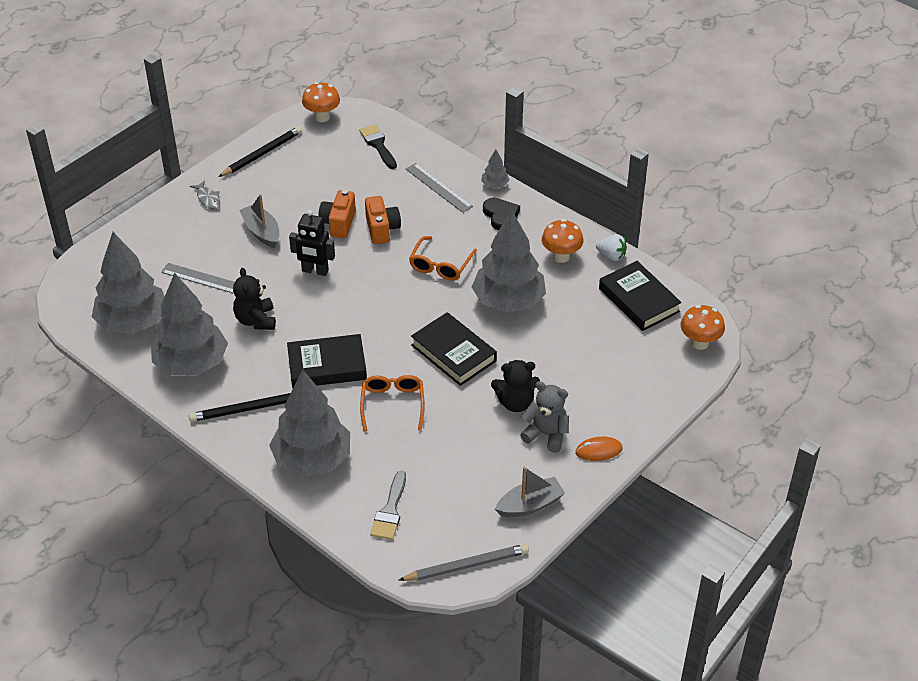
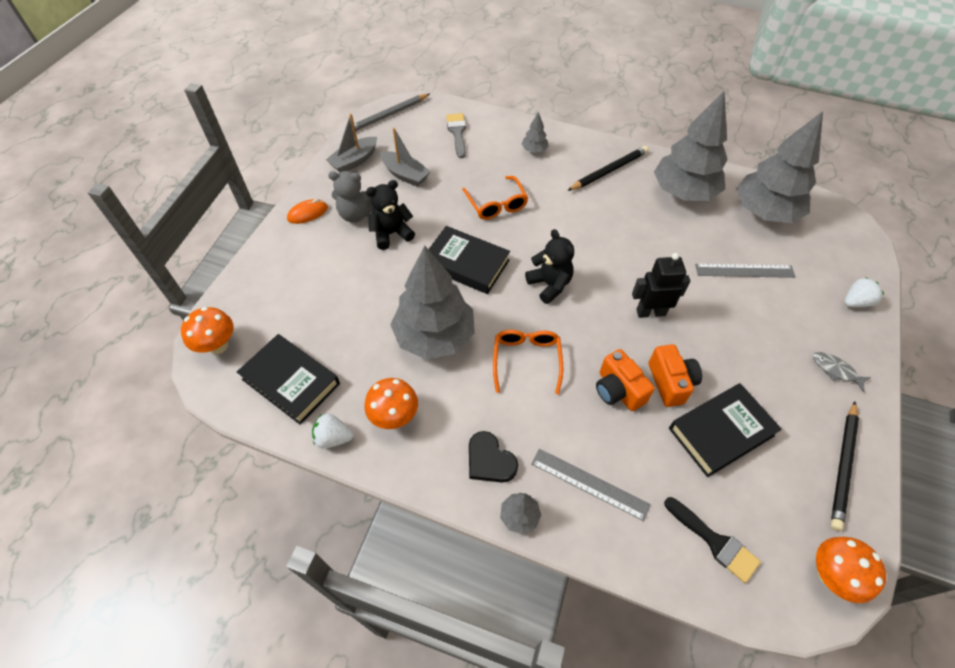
camera: 160 degrees right, 10 degrees up
(139, 233) = (855, 302): none -> white strawberry
(256, 320) = (664, 244): black teddy bear -> black teddy bear (549, 285)
(261, 232) = (741, 344): grey boat -> grey boat (405, 175)
(312, 459) = (534, 150): grey tree -> grey tree, size x0.41
(327, 366) = (571, 221): black book -> black book (721, 432)

